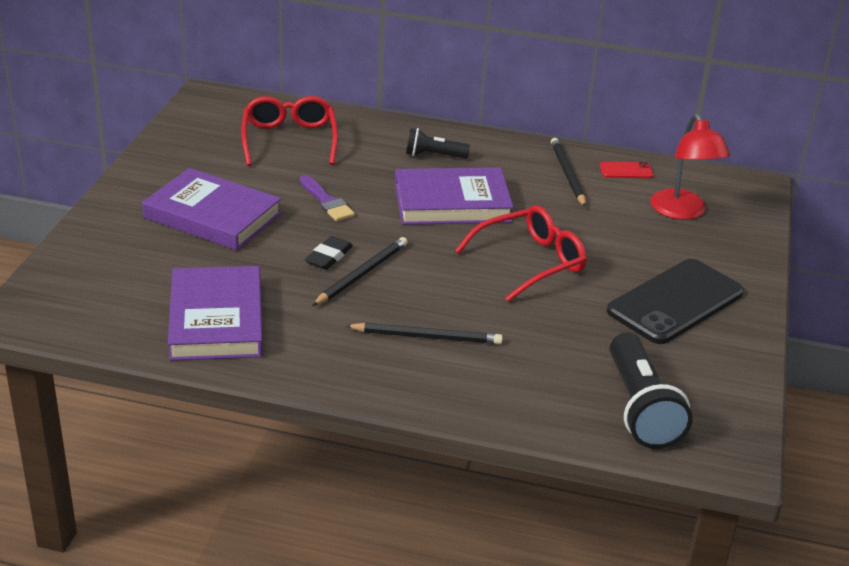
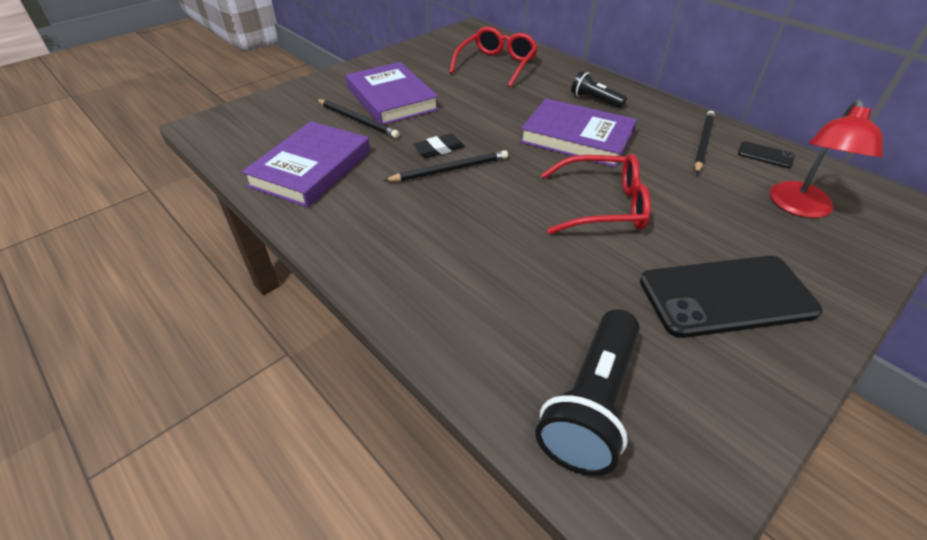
camera: 35 degrees right, 10 degrees up
(327, 201) = (479, 110): purple brush -> none
(427, 337) = (448, 239): black pencil -> black pencil (357, 120)
(626, 171) = (765, 155): red phone -> black phone

